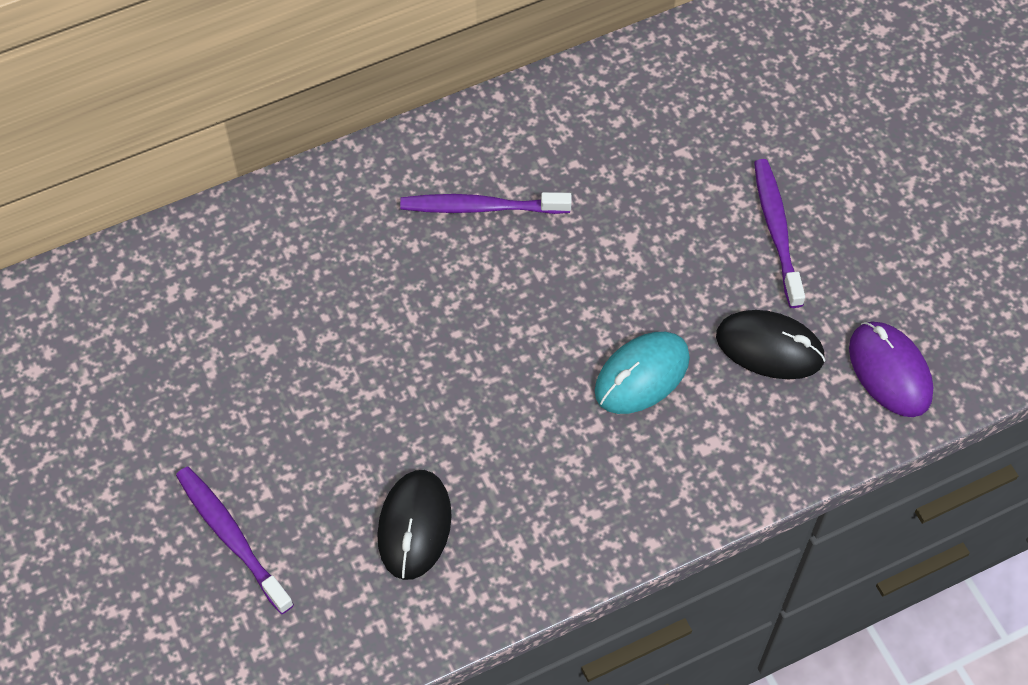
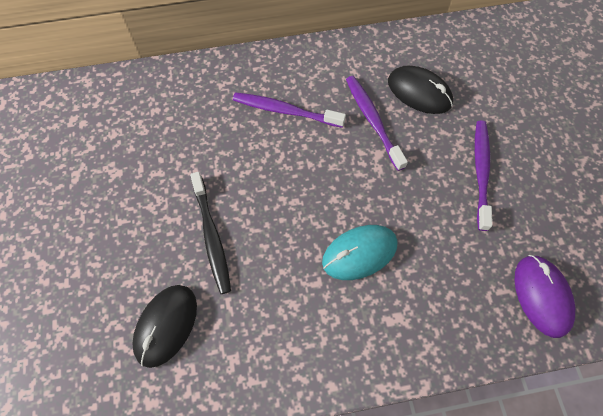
camera: 15 degrees right, 5 degrees up
(232, 537) = (41, 300): purple toothbrush -> purple toothbrush (373, 121)
(435, 402) = (212, 236): none -> black toothbrush
(769, 347) = (456, 255): black mouse -> black mouse (419, 92)

